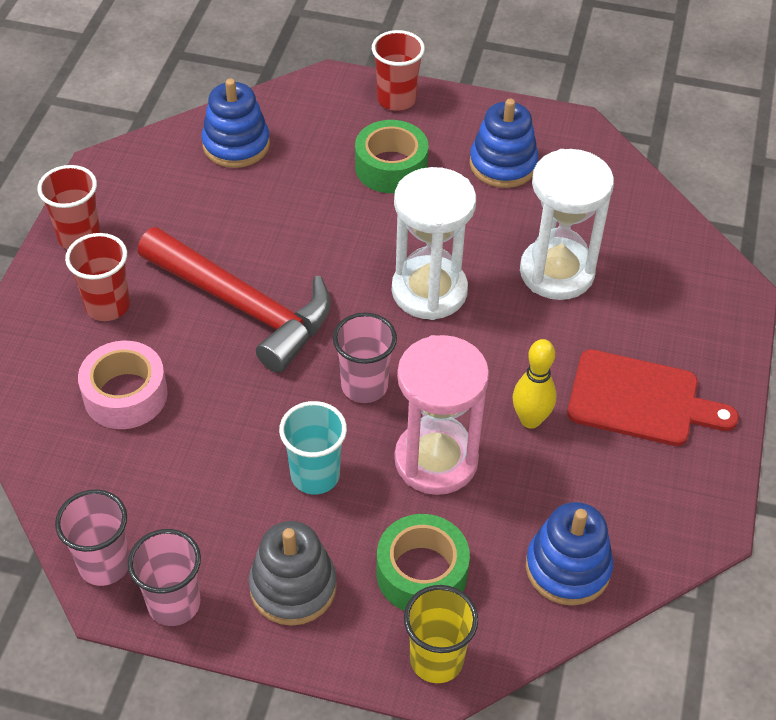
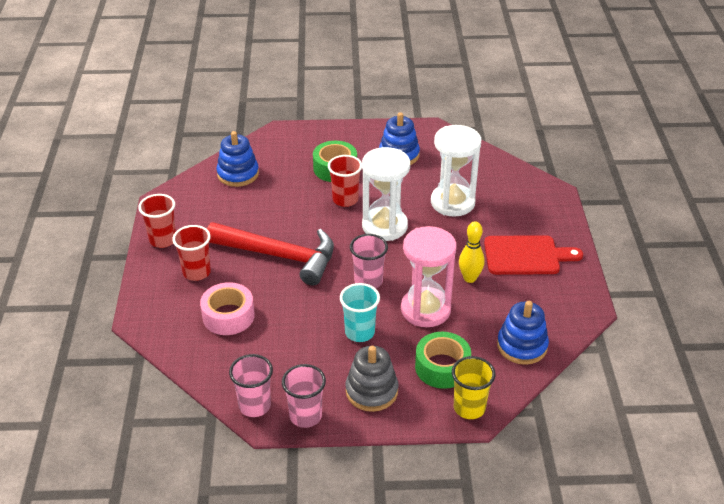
camera: 15 degrees left, 10 degrees down
(396, 99) = (323, 133): red cup -> red cup (345, 200)

